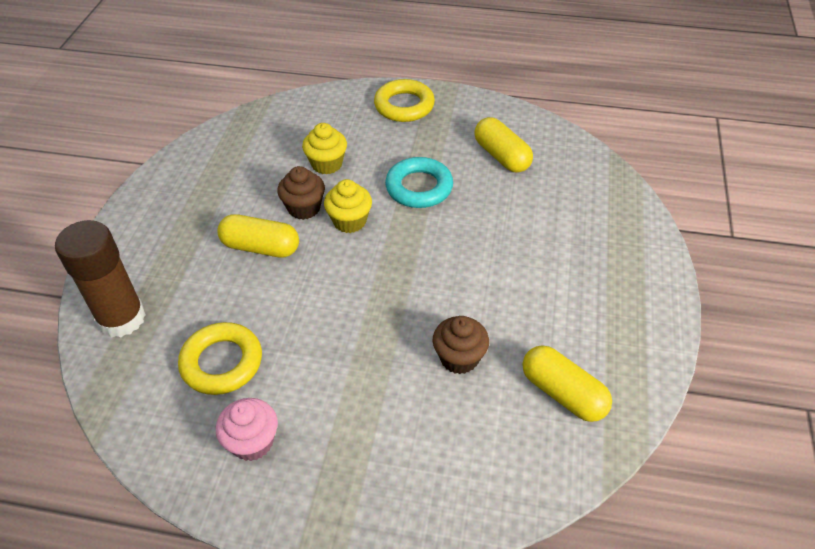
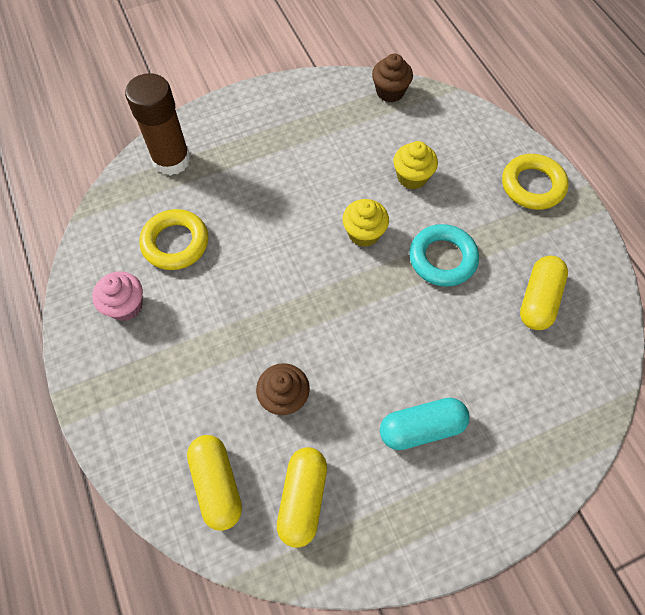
camera: 55 degrees right, 15 degrees up
(260, 247) = (292, 194): yellow capsule -> yellow capsule (217, 484)
(304, 208) = (352, 194): brown cupcake -> brown cupcake (390, 92)
(555, 280) = (421, 428): none -> turquoise capsule

